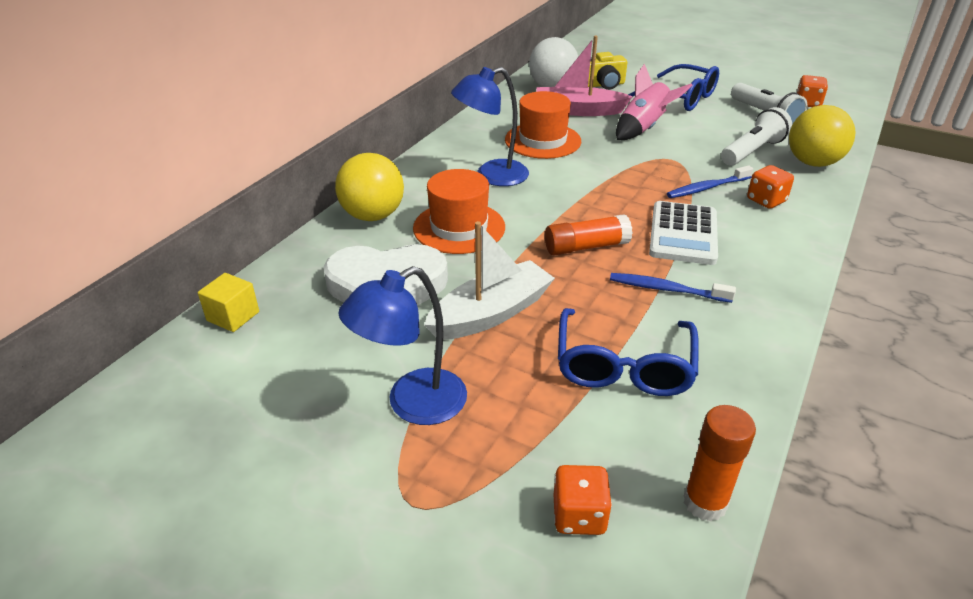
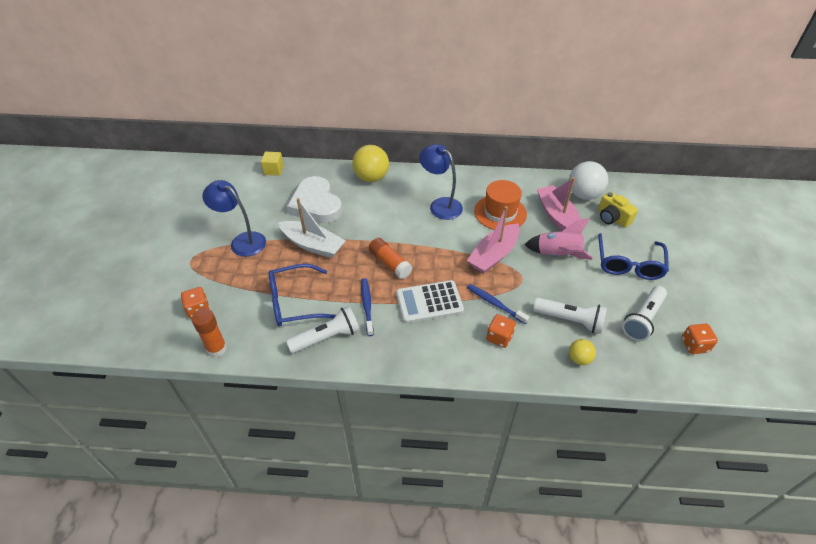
camera: 65 degrees right, 10 degrees up
(459, 227) = (379, 210): orange hat -> none
(619, 165) = (494, 255): none -> pink boat
(721, 346) = (327, 337): none -> white flashlight
(812, 163) = (579, 359): yellow ball -> yellow ball, size x0.54

